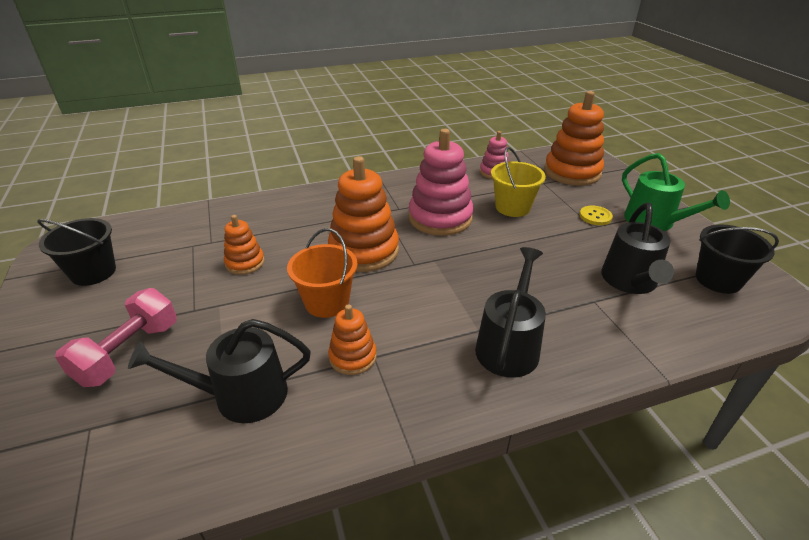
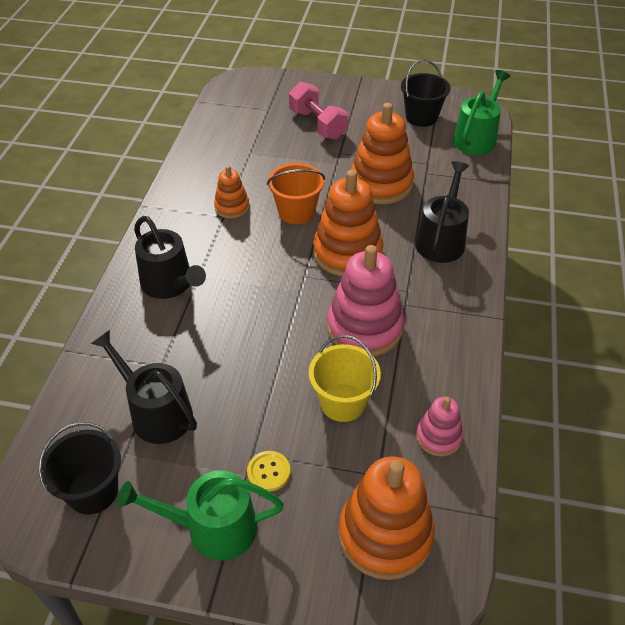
camera: 120 degrees right, 10 degrees up
(133, 228) = (476, 138): none -> green watering can
(241, 395) = (243, 158): black watering can -> black watering can (441, 240)
(245, 263) = (381, 184): orange stacking toy -> orange stacking toy, size x1.87

